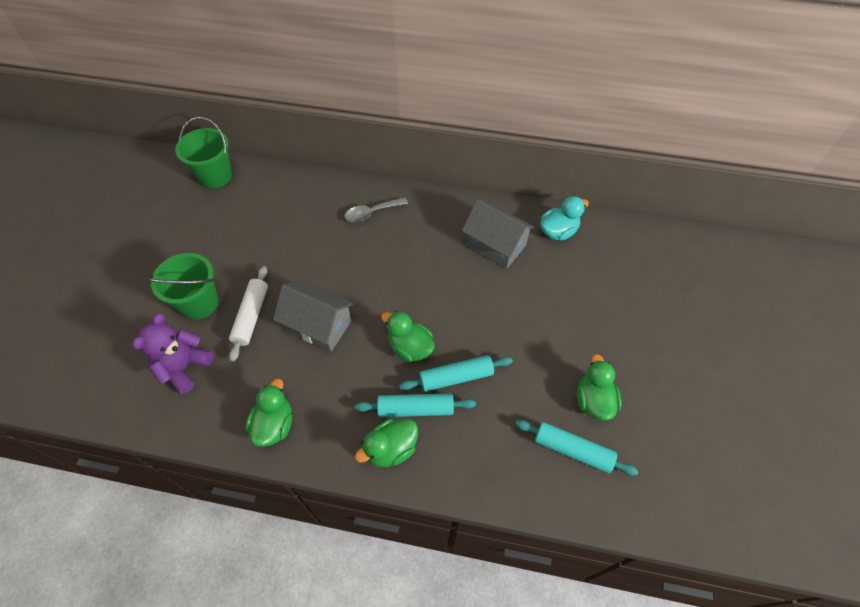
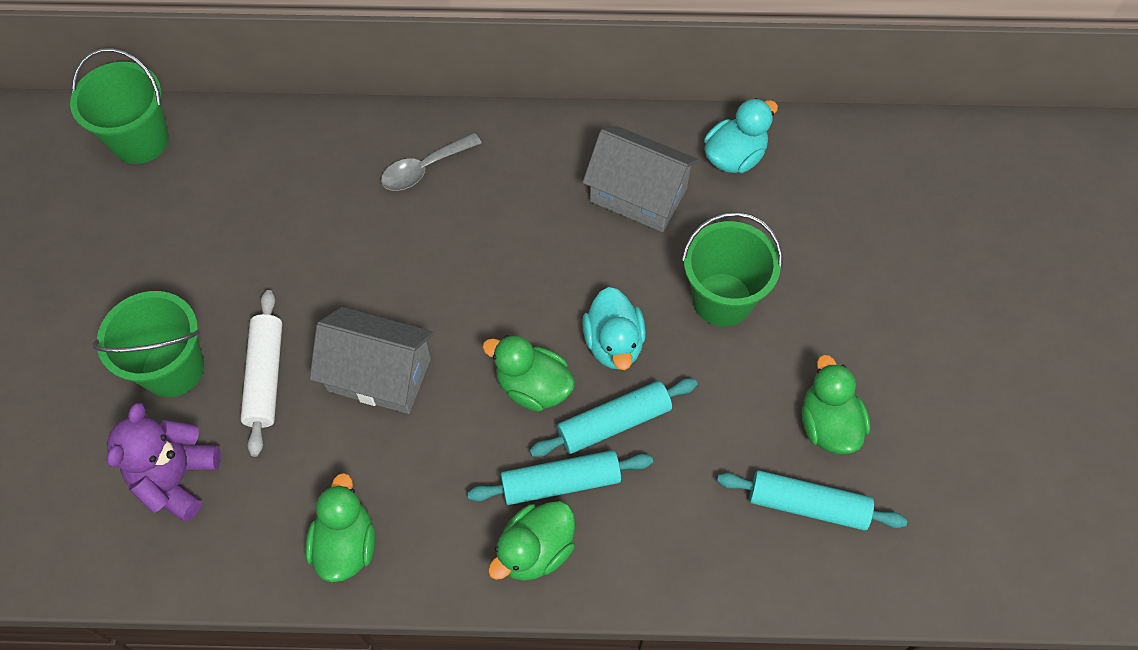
camera: 10 degrees left, 5 degrees up
(465, 329) = (613, 343): none -> turquoise duck
(537, 313) = (722, 299): none -> green bucket

